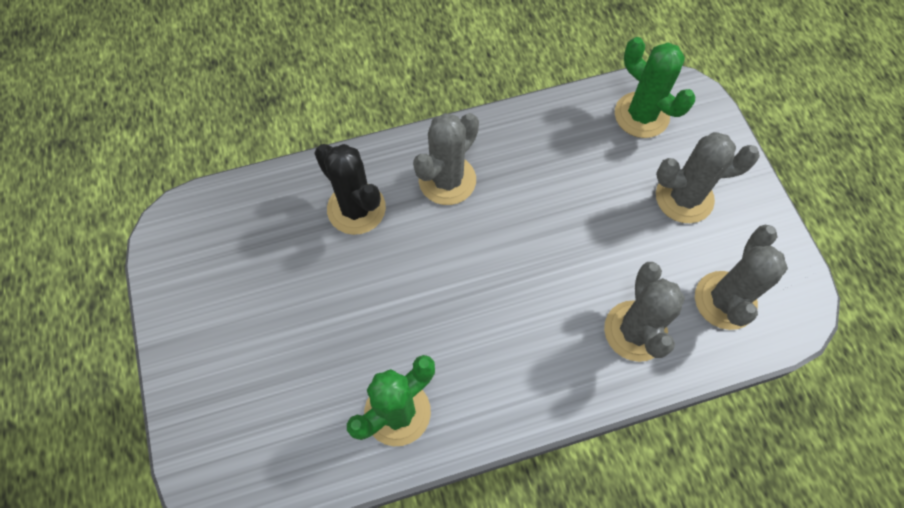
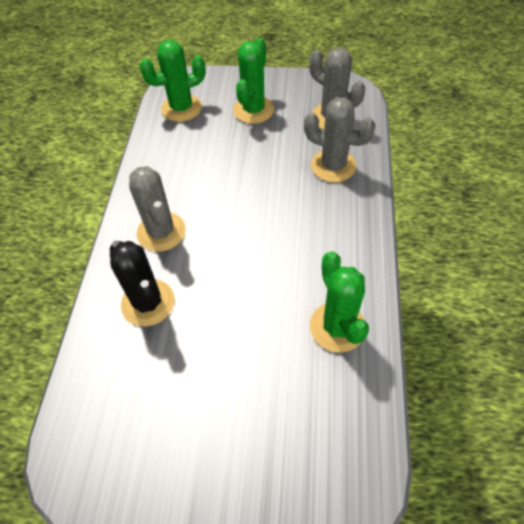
camera: 65 degrees left, 10 degrees down
(356, 208) = (148, 303): black cactus -> black cactus turned 75 degrees clockwise
(684, 198) = (253, 110): grey cactus -> green cactus

